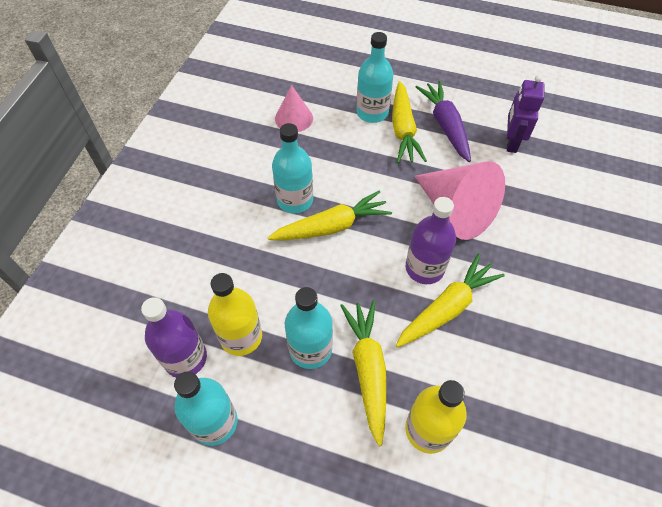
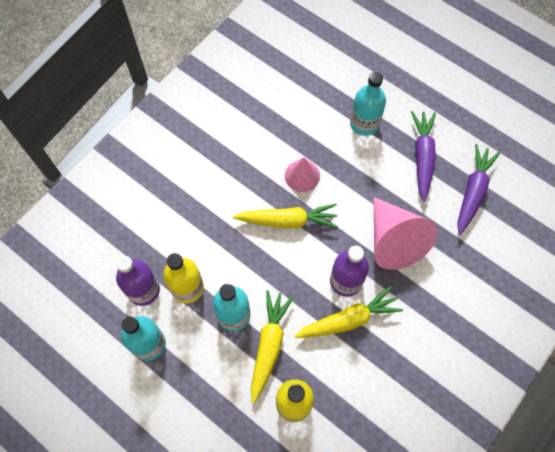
camera: 20 degrees right, 10 degrees up
(294, 118) = (295, 108): pink cone -> pink cone (302, 175)
(295, 200) = (267, 187): turquoise bottle -> none
(403, 130) = (384, 149): yellow carrot -> none
(511, 142) = (472, 192): purple robot -> purple carrot

